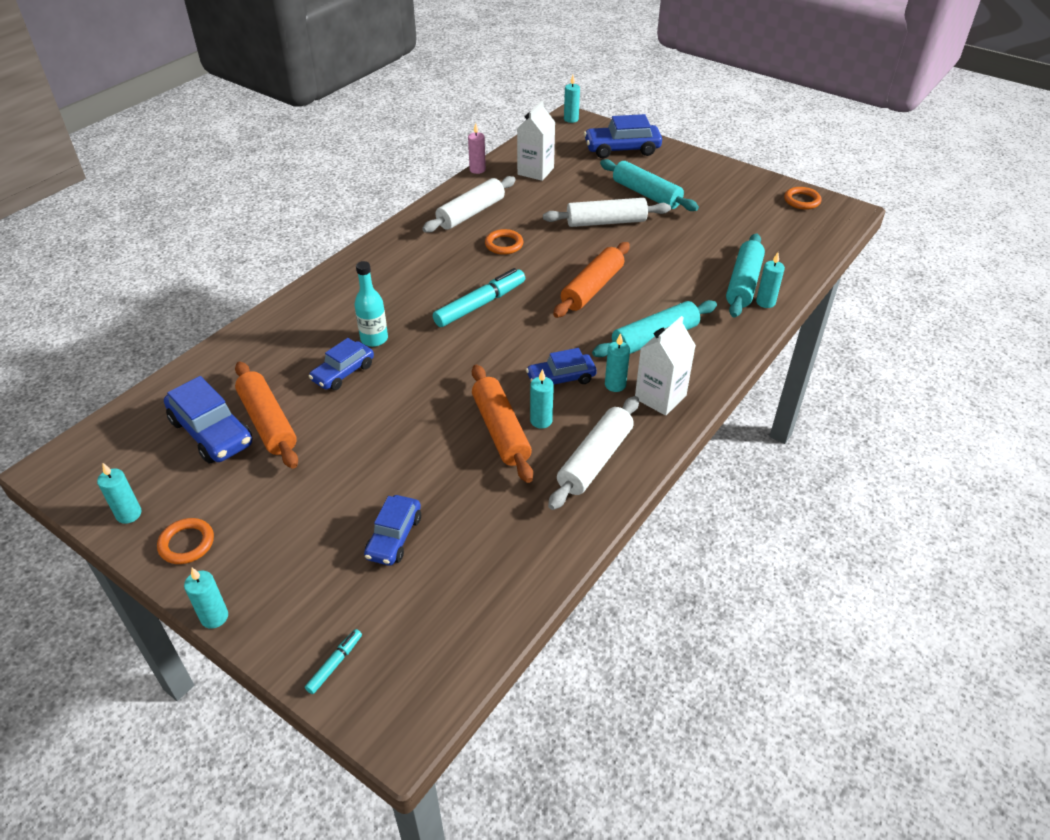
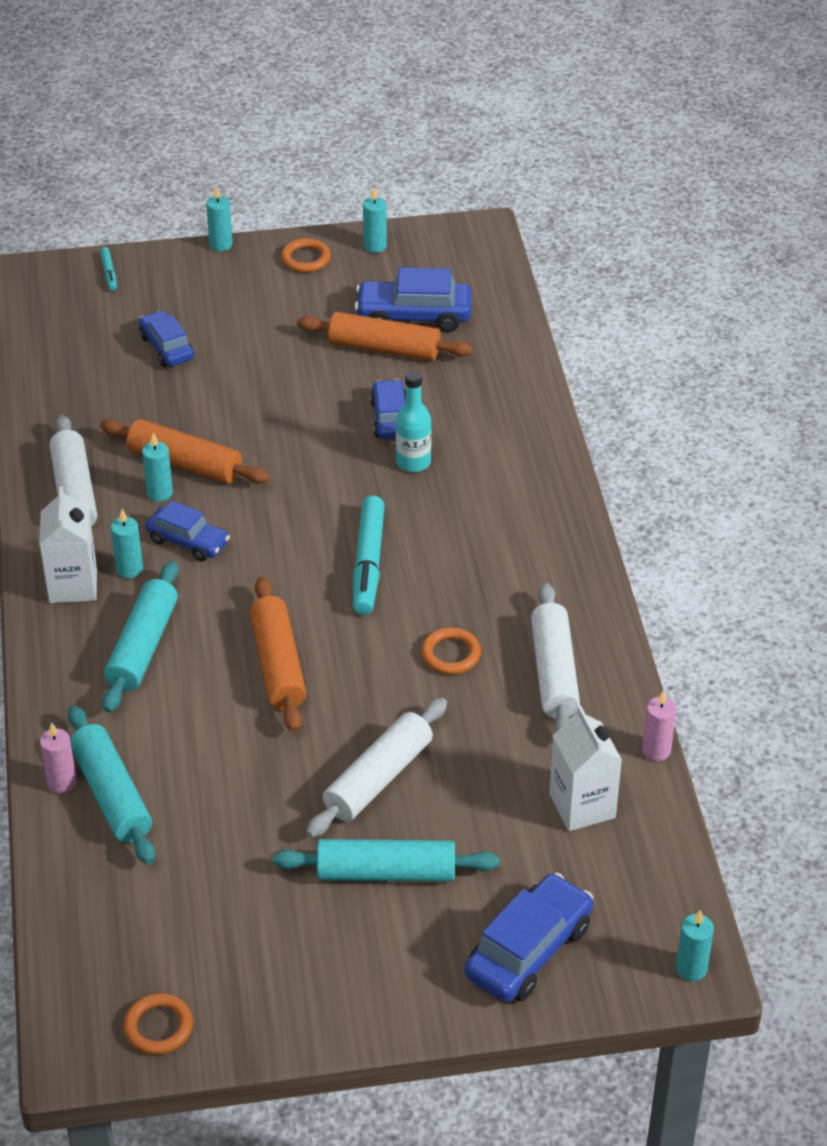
camera: 135 degrees right, 0 degrees up
(561, 379) = (188, 541): blue car -> blue car turned 90 degrees clockwise
(765, 302) = (62, 782): turquoise candle -> pink candle

